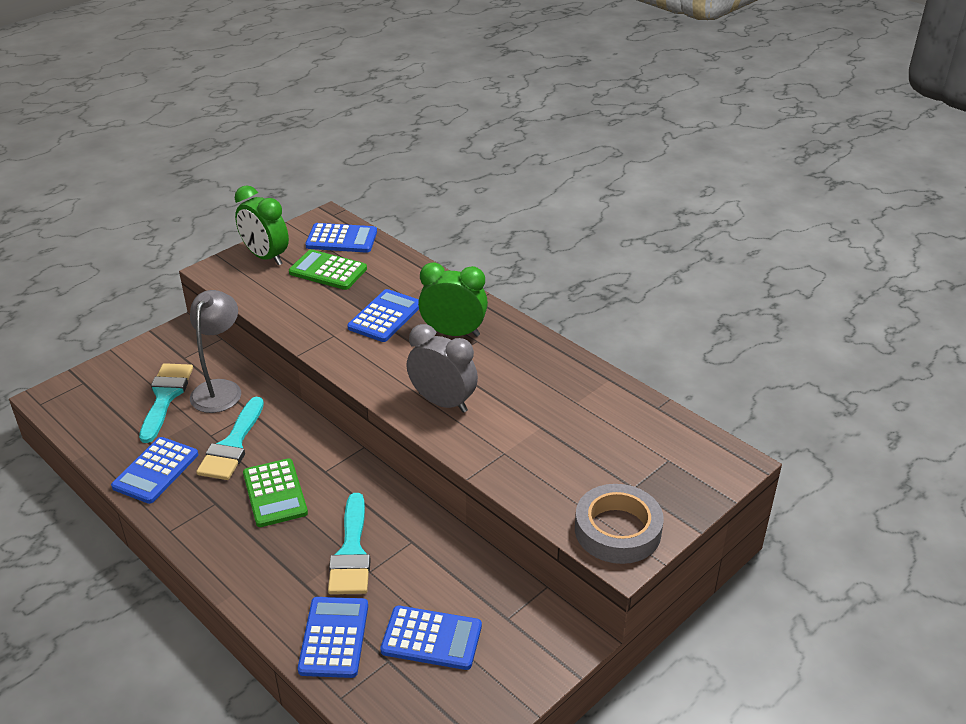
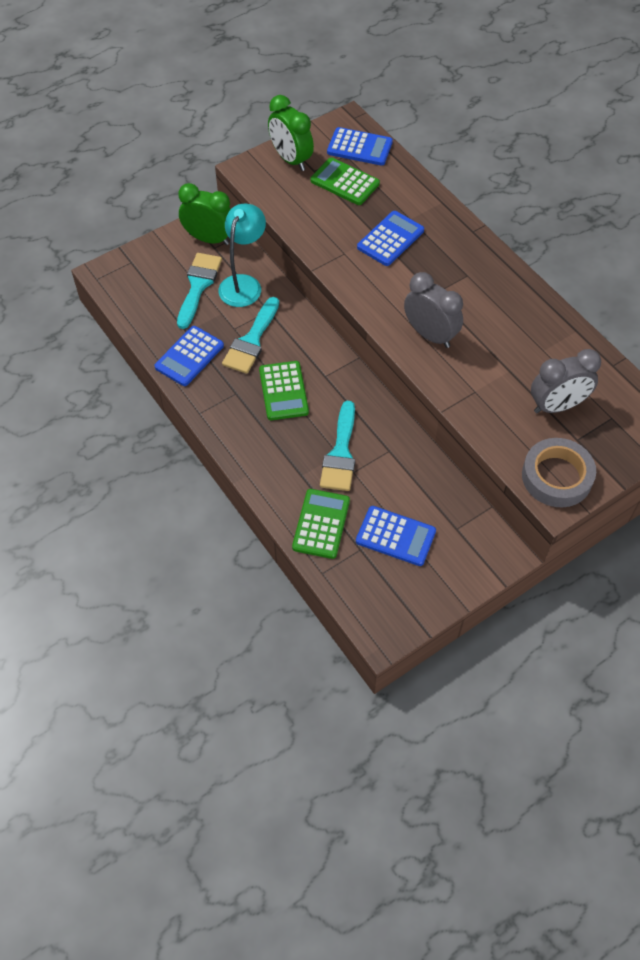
camera: 10 degrees right, 20 degrees up
(220, 389) = (244, 284): grey lamp -> turquoise lamp
(334, 637) = (321, 524): blue calculator -> green calculator
(453, 333) = (448, 264): green clock -> green clock (209, 239)
(603, 456) = (557, 406): none -> grey clock

